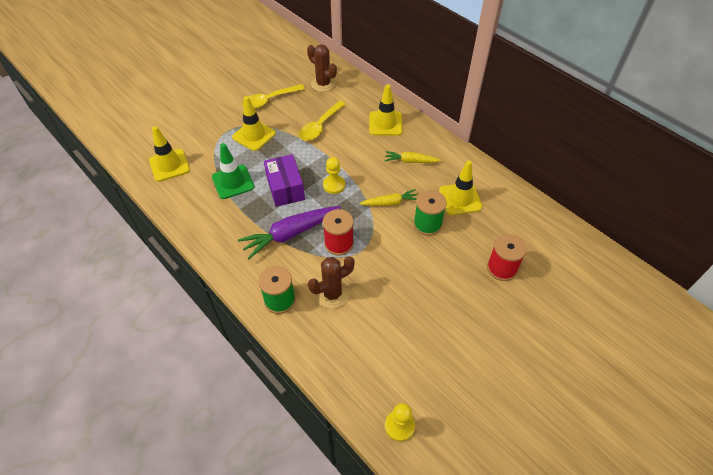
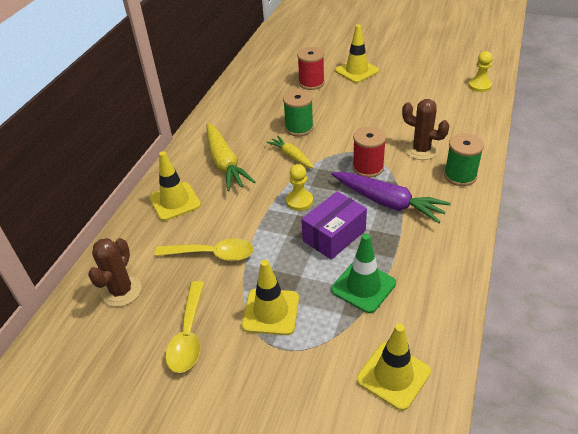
camera: 115 degrees left, 10 degrees down
(269, 100) = (188, 335): yellow spoon -> yellow spoon turned 60 degrees clockwise
(410, 161) = (225, 163): yellow carrot -> yellow carrot, size x1.73
(460, 199) = (254, 120): yellow traffic cone -> yellow traffic cone (356, 71)

